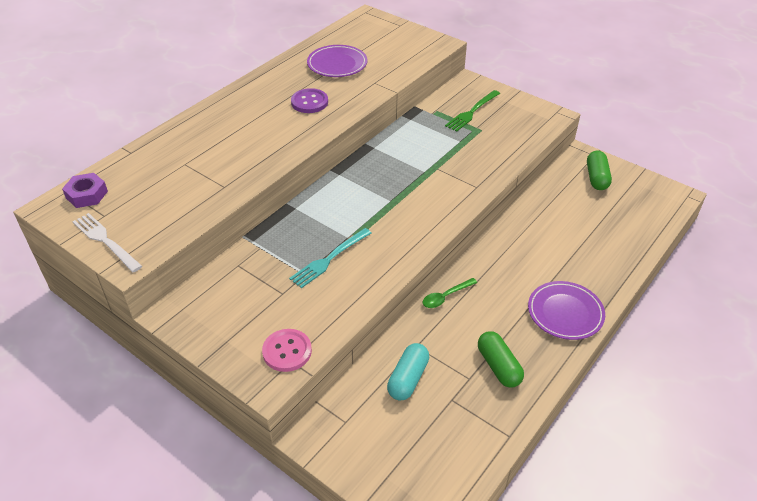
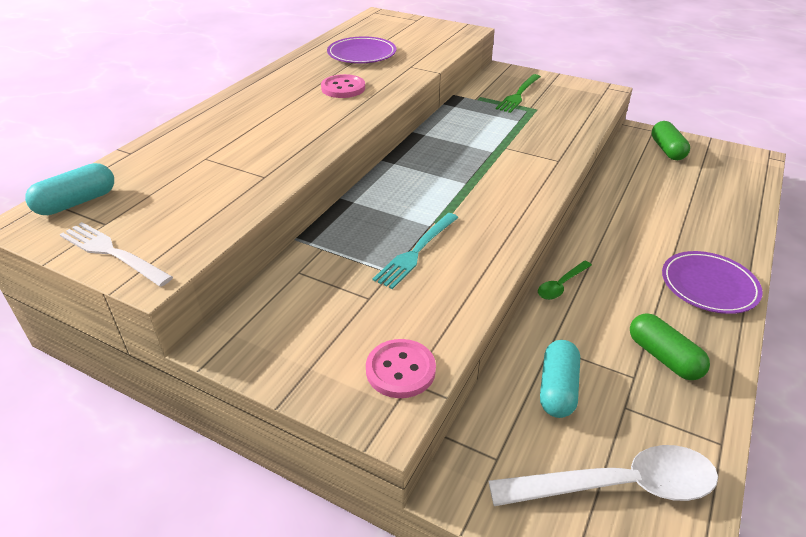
camera: 10 degrees left, 5 degrees down
(87, 195) = (77, 202): purple nut -> turquoise capsule
(309, 102) = (343, 88): purple button -> pink button
(421, 452) = (618, 485): none -> white spoon

